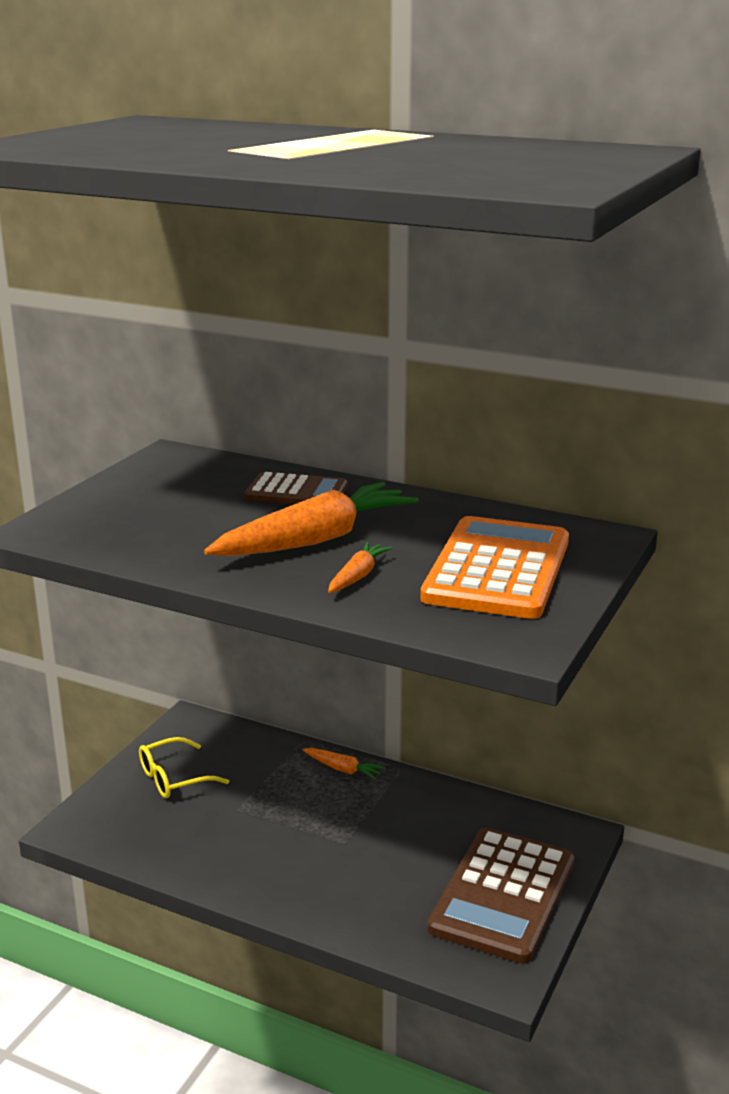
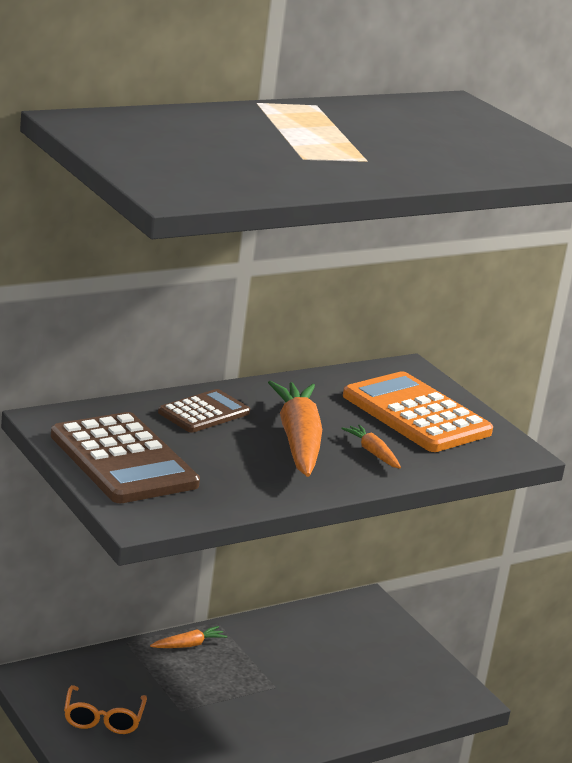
camera: 60 degrees left, 0 degrees up
(174, 778) = (103, 719): yellow glasses -> orange glasses
(502, 895) = (395, 658): brown calculator -> brown calculator (123, 460)

